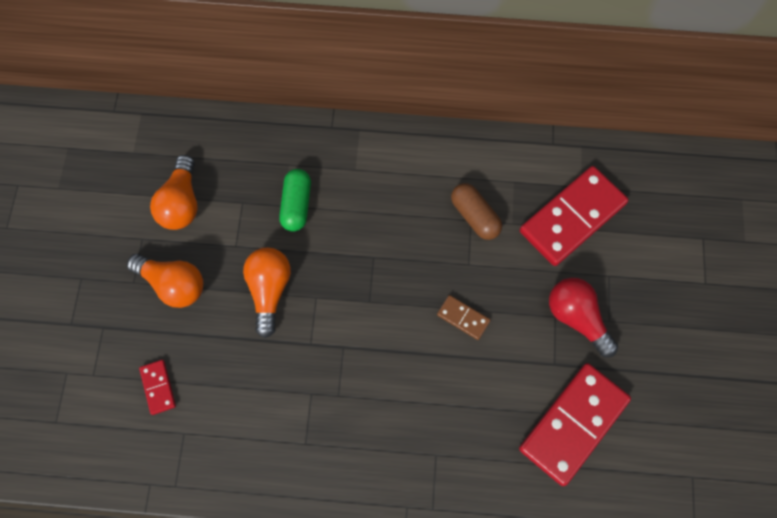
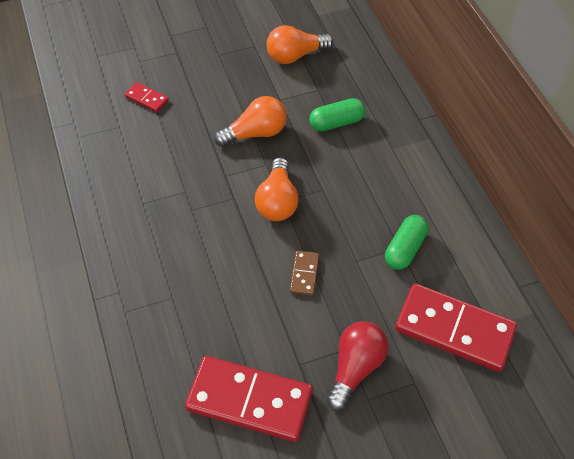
camera: 65 degrees right, 15 degrees down
(158, 387) = (147, 98): red domino -> red domino turned 75 degrees clockwise
(173, 284) = (229, 76): orange light bulb -> orange light bulb (277, 201)
(475, 216) = (405, 249): brown capsule -> green capsule

